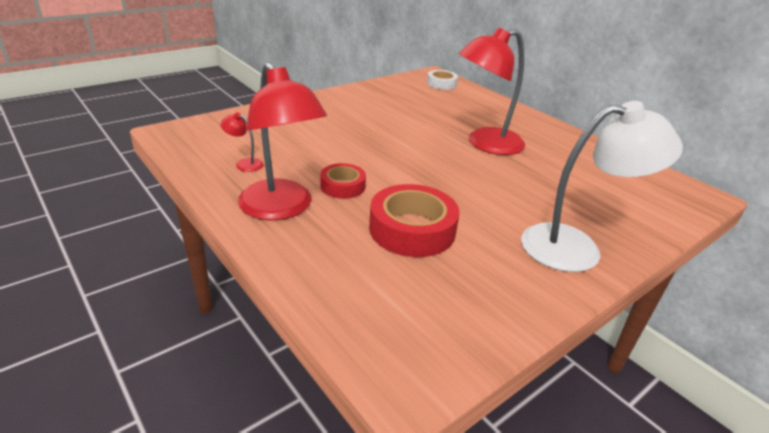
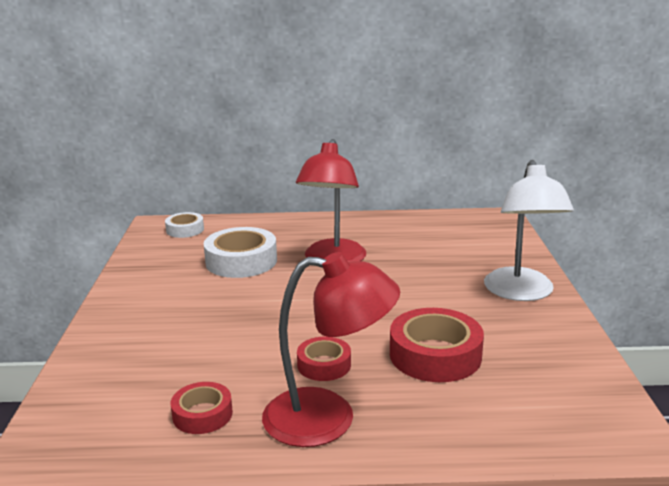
camera: 50 degrees left, 10 degrees down
(244, 163) = (202, 414): red lamp -> red tape
(431, 114) = (241, 261): none -> white tape
(576, 247) = (521, 293): white lamp -> white lamp turned 150 degrees clockwise

